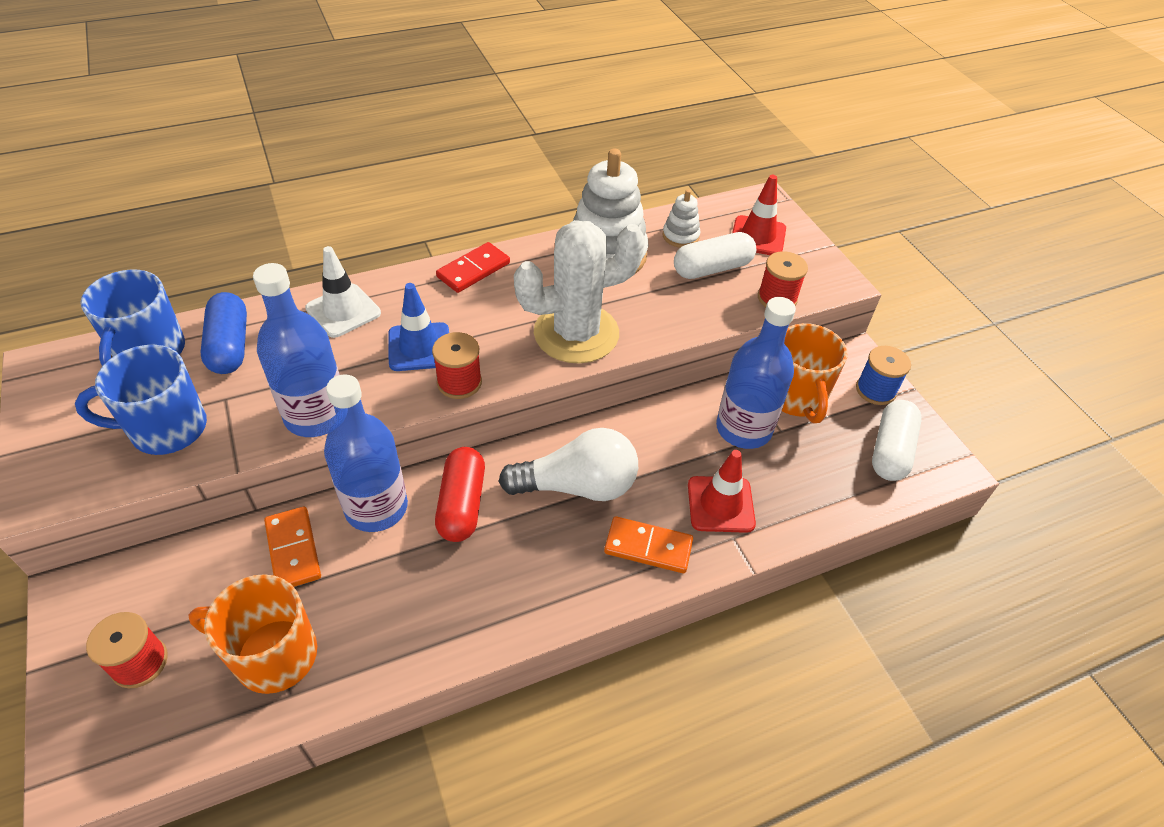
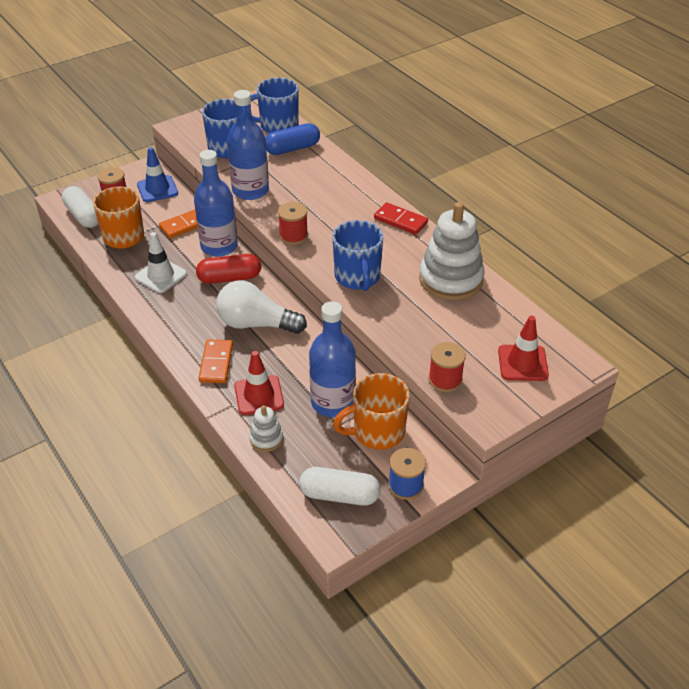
camera: 80 degrees right, 5 degrees down
(343, 311) = (337, 179): white traffic cone -> white traffic cone (161, 276)
(419, 347) = (318, 214): blue traffic cone -> blue traffic cone (157, 189)
(576, 333) = (357, 277): white cactus -> blue mug
(577, 486) = (256, 324): white light bulb -> white light bulb turned 120 degrees clockwise
(680, 236) = (496, 316): white stacking toy -> white stacking toy (266, 438)
(712, 268) = (464, 338): white capsule -> white capsule (83, 216)

